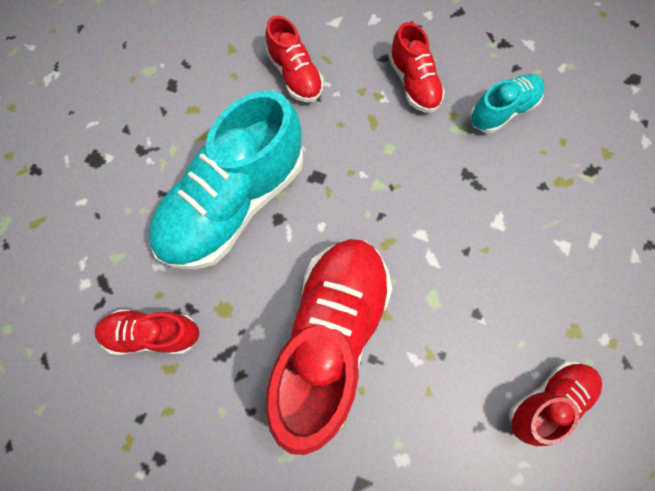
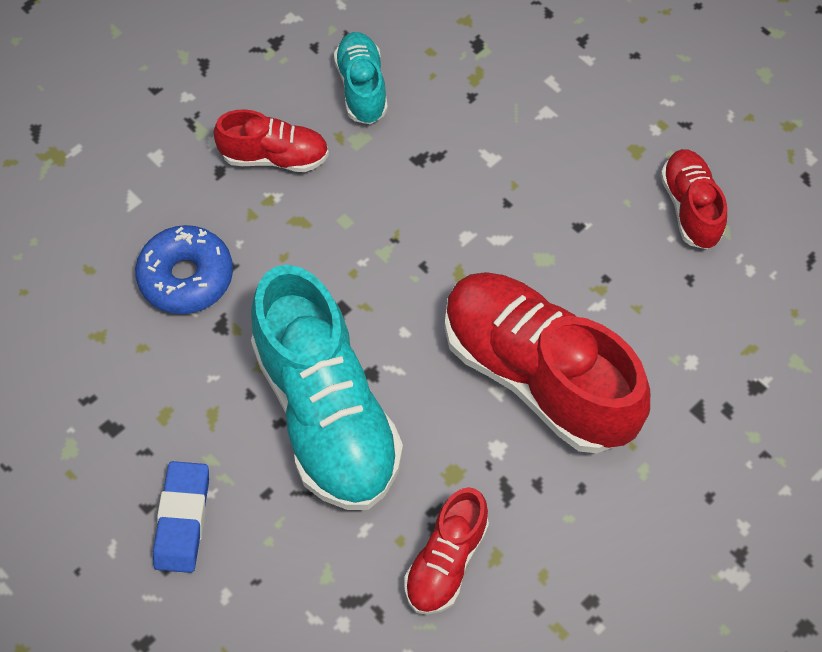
camera: 65 degrees left, 10 degrees down
(124, 152) = (182, 519): none -> blue eraser
(295, 76) = (186, 277): red shoe -> blue donut

